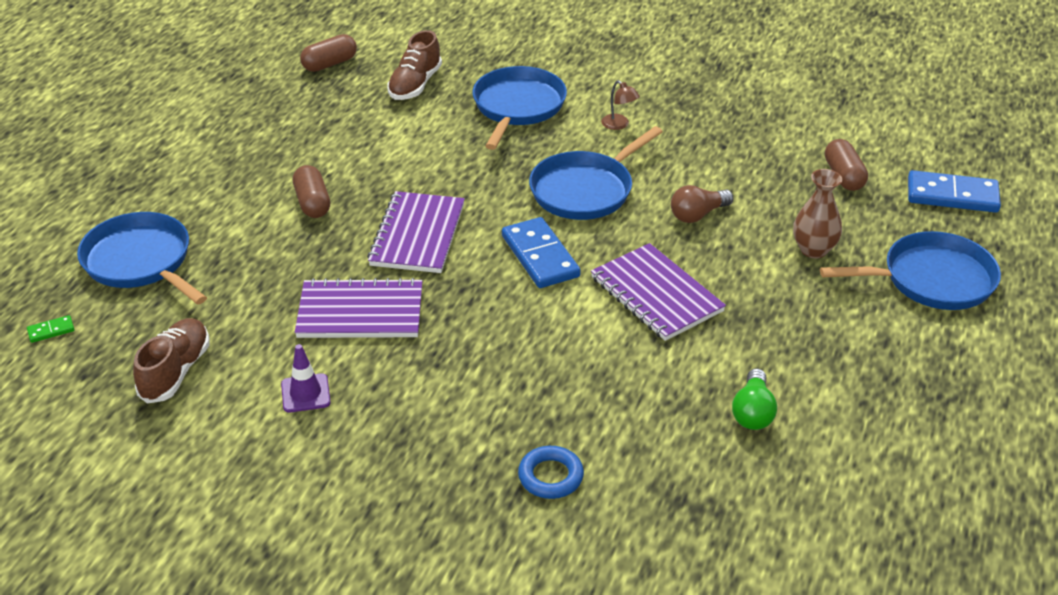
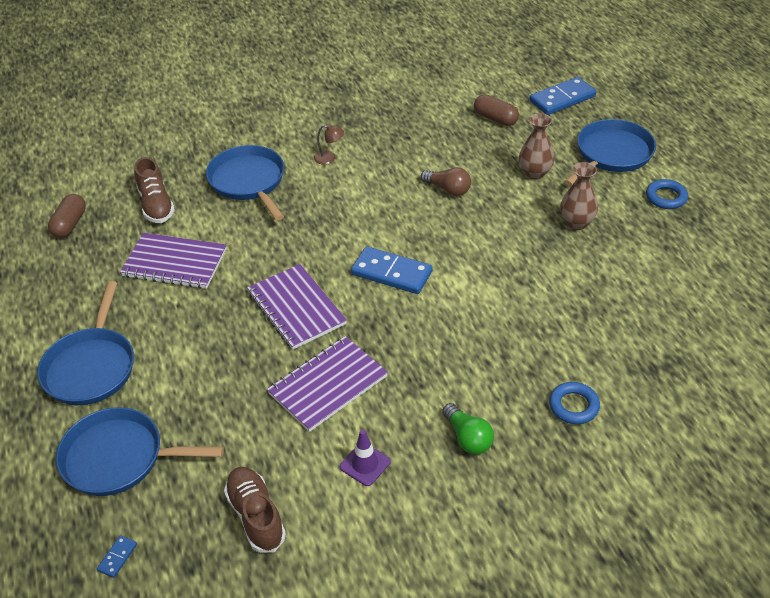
camera: 40 degrees left, 5 degrees up
(51, 331) = (117, 557): green domino -> blue domino
(312, 203) = (193, 332): brown capsule -> none
(585, 190) = (363, 213): blue pan -> blue pan (91, 367)
(656, 294) = (488, 254): purple notebook -> purple notebook (175, 263)
(698, 215) = (448, 189): brown light bulb -> brown light bulb turned 75 degrees counterclockwise
(753, 412) = (623, 290): green light bulb -> green light bulb (468, 438)
(791, 321) = (576, 223): none -> brown vase
(936, 356) = (666, 197): none -> blue ring

